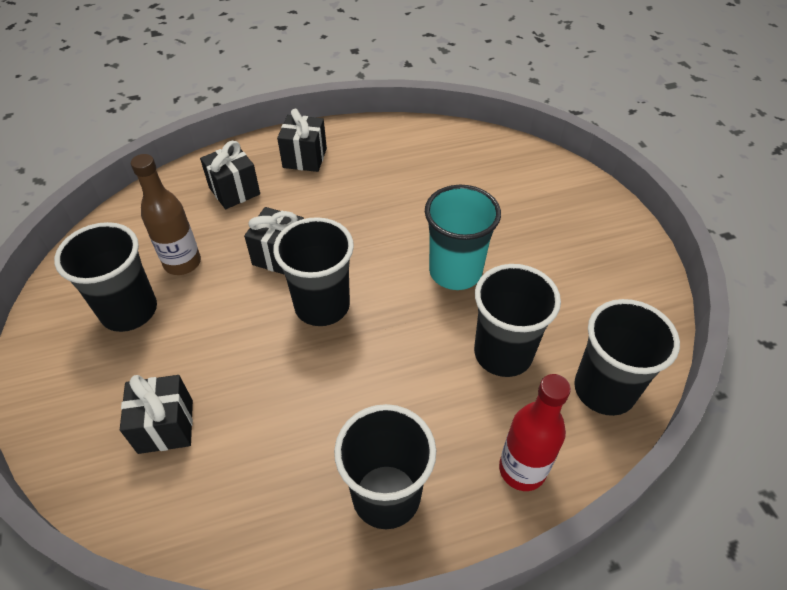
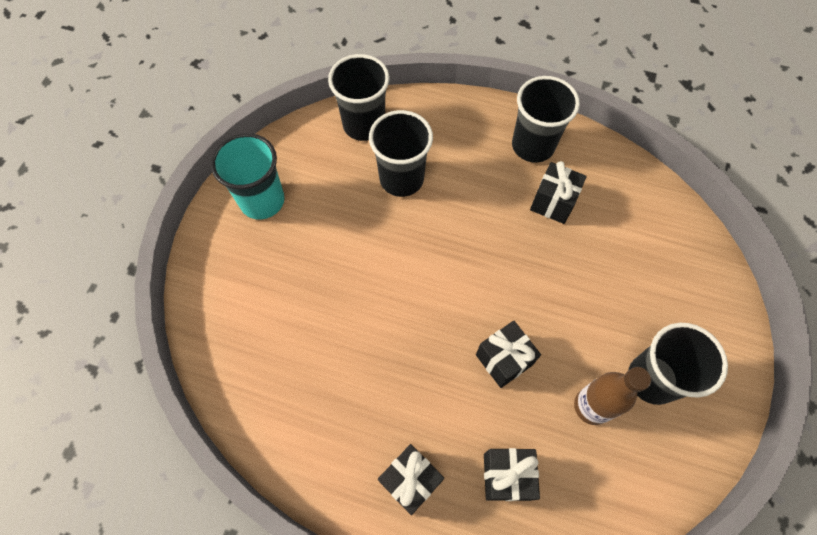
camera: 145 degrees left, 15 degrees up
(166, 426) = (648, 260): black gift -> black gift (553, 202)
(322, 306) = (497, 288): black cup -> none
(455, 272) = (378, 256): turquoise cup -> turquoise cup (262, 201)
(522, 469) = (449, 116): red bottle -> none

